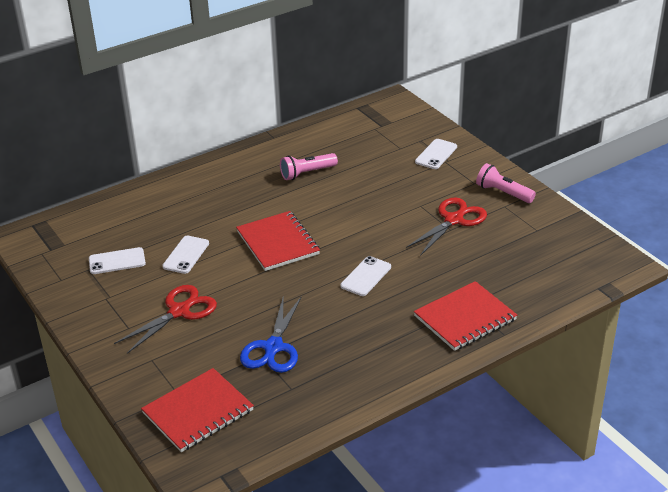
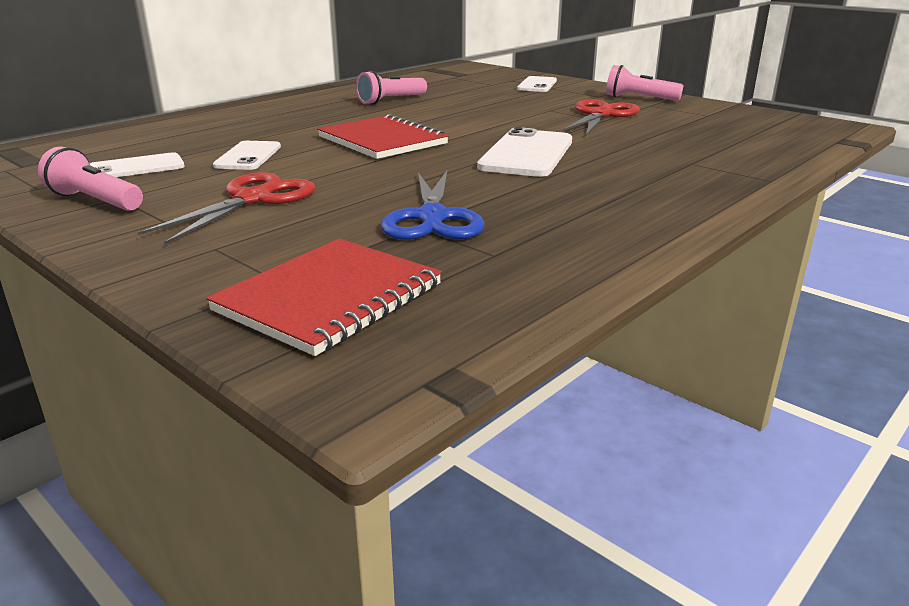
camera: 15 degrees left, 10 degrees down
(92, 300) = (95, 201): none -> pink flashlight
(366, 276) = (527, 154): white phone -> white phone, size x1.62
(465, 318) = (700, 172): red notebook -> none

